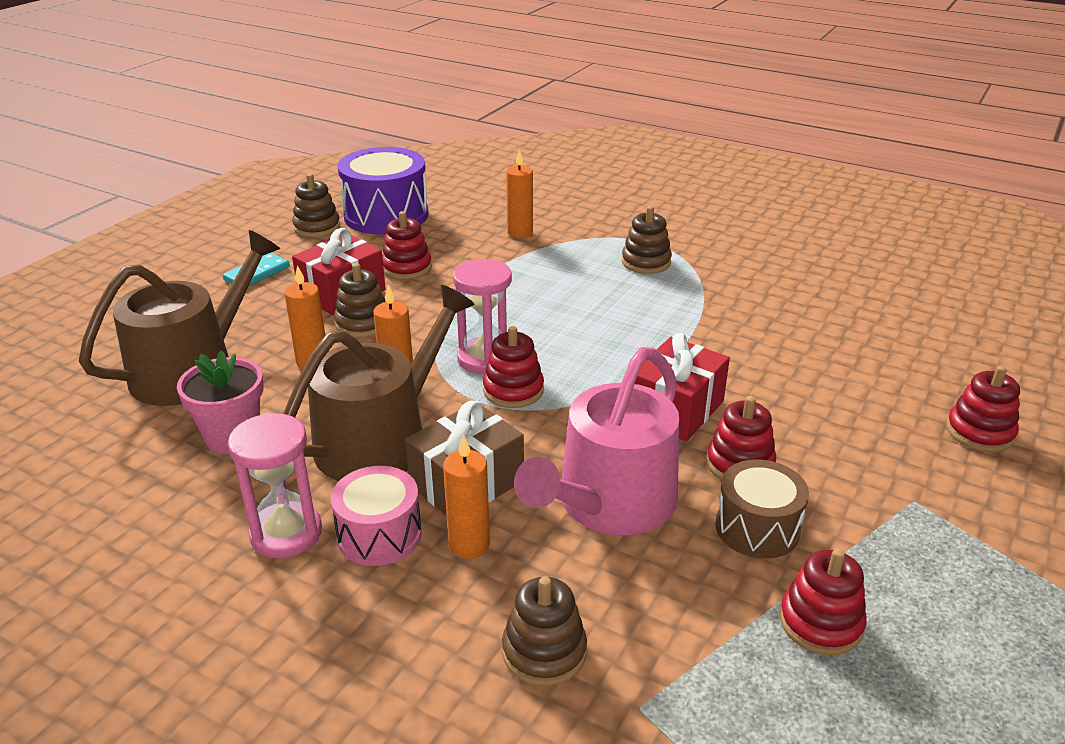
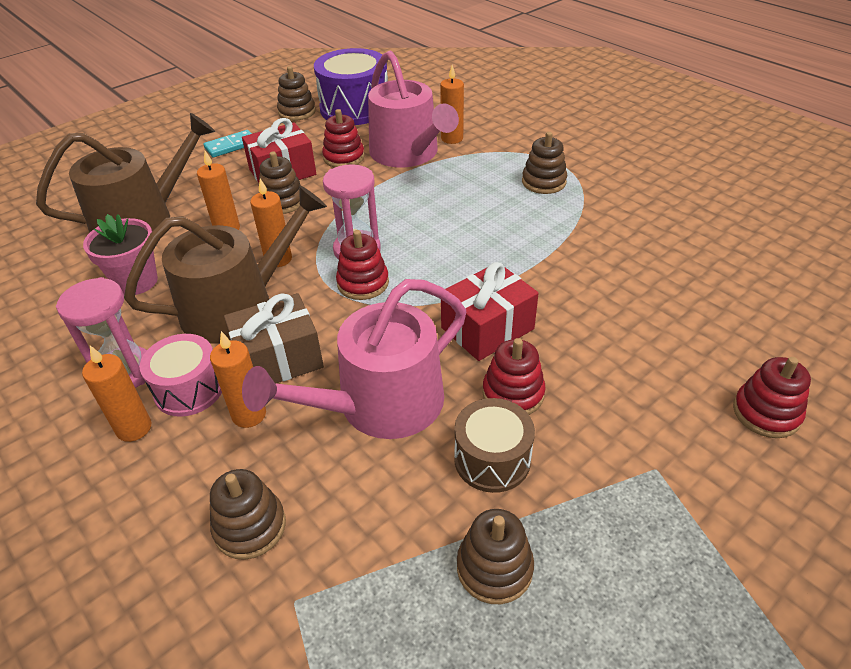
camera: 20 degrees right, 10 degrees up
(338, 589) = (134, 428): none -> orange candle
(480, 254) = (408, 154): none -> pink watering can
(820, 623) = (494, 568): red stacking toy -> brown stacking toy

